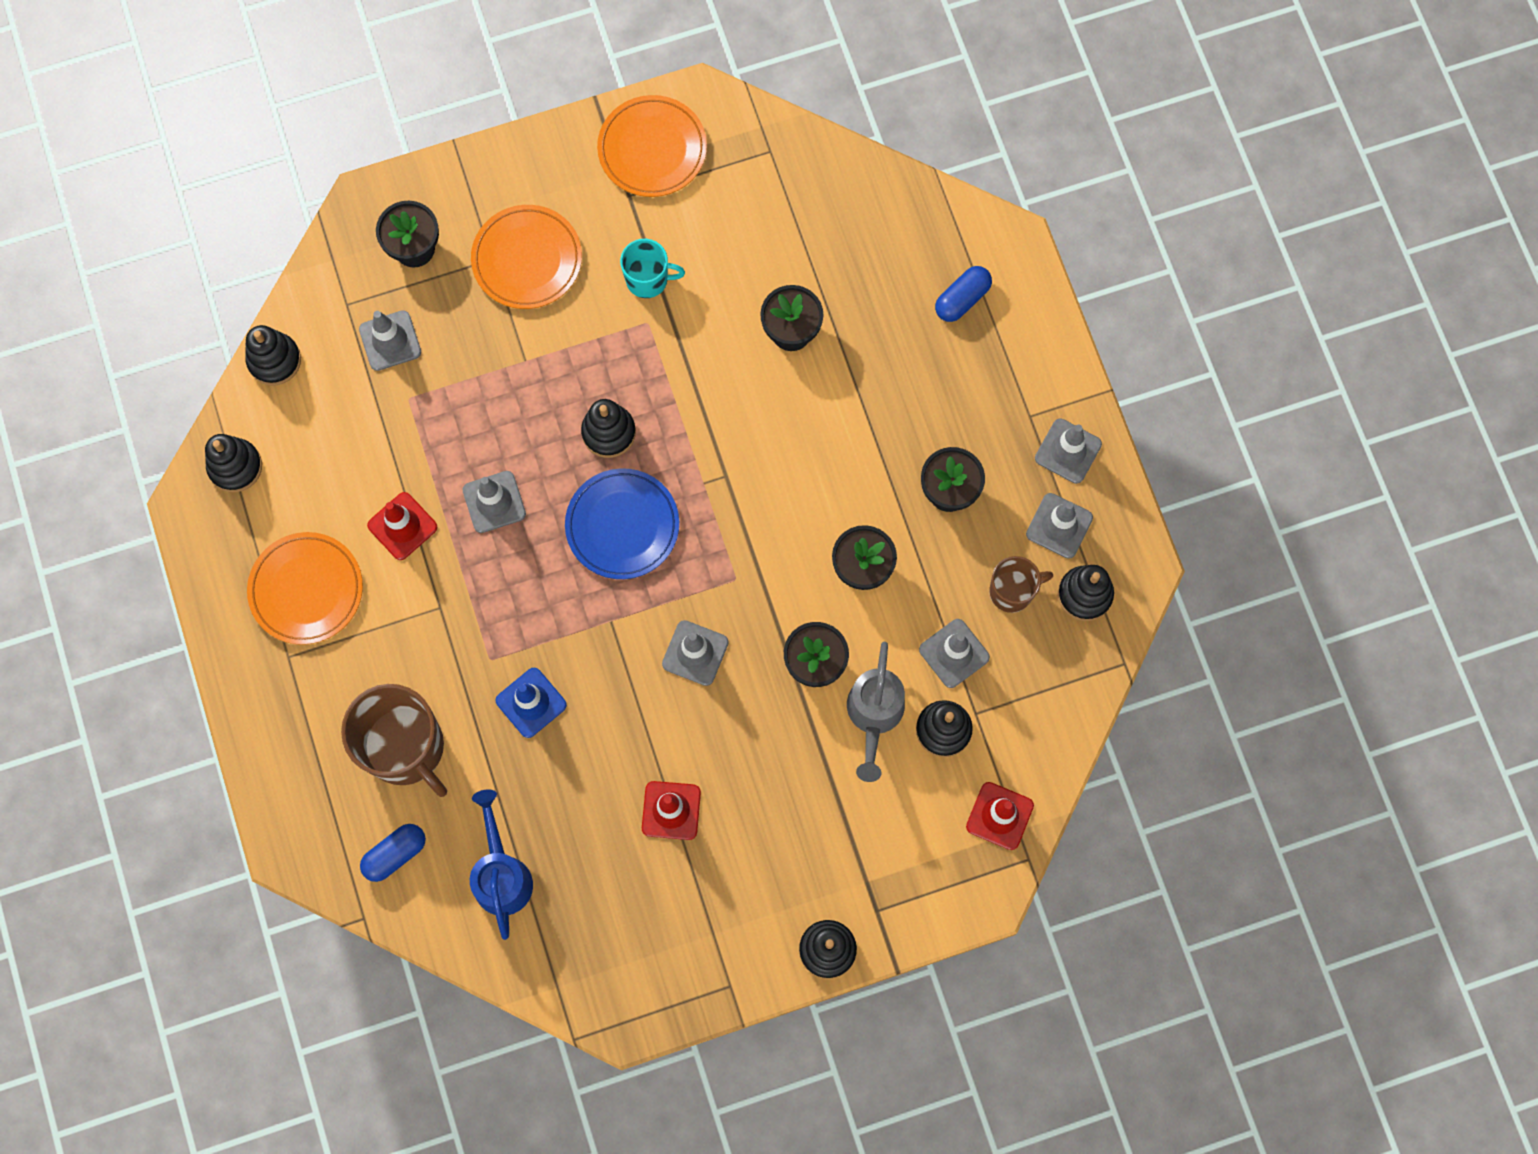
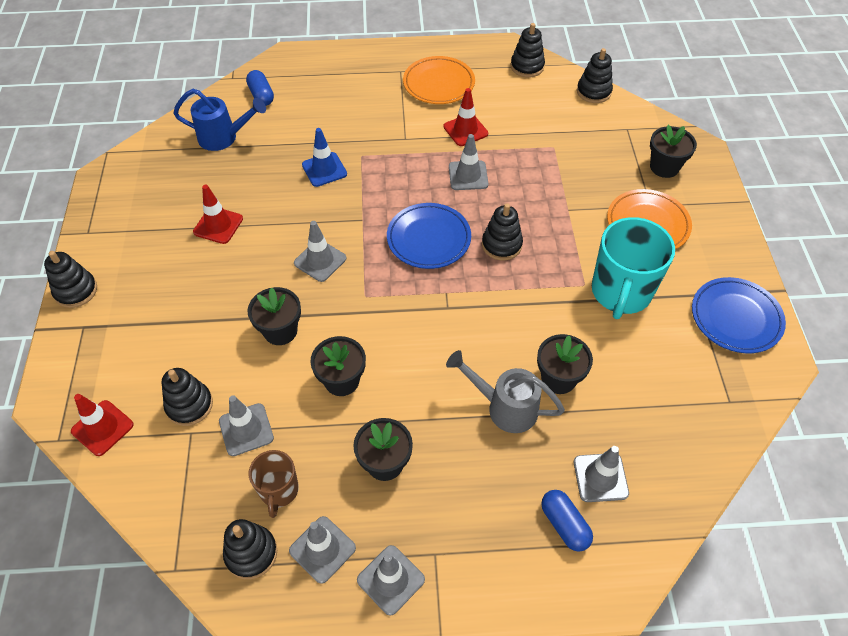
camera: 105 degrees right, 20 degrees down
(390, 341) = (597, 145): grey traffic cone -> grey traffic cone (600, 477)
(406, 748) = (322, 109): brown mug -> none
(648, 279) = (621, 292): turquoise mug -> turquoise mug, size x1.82
(652, 149) = (735, 318): orange plate -> blue plate
(874, 715) = (223, 360): grey watering can -> grey watering can (505, 407)

